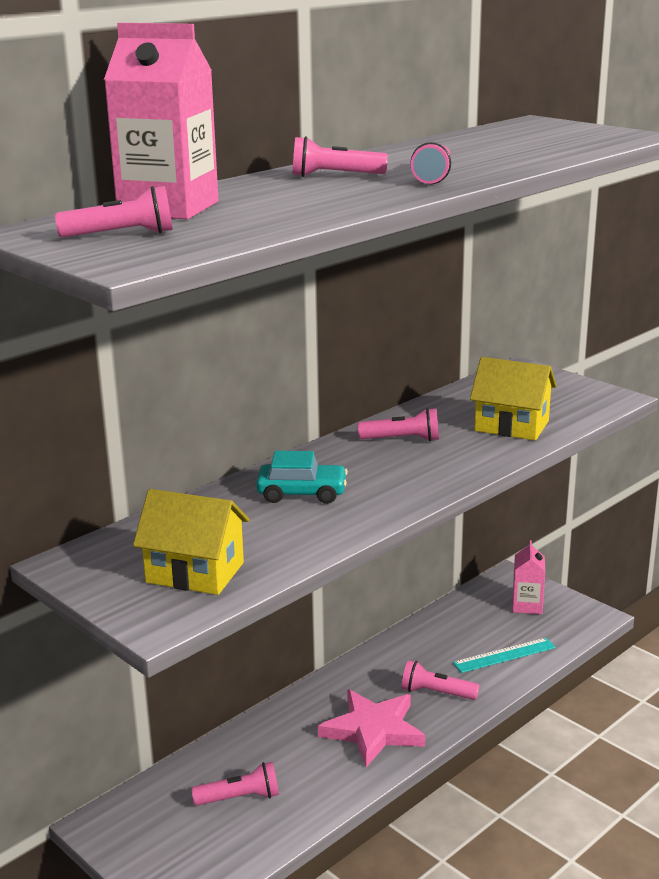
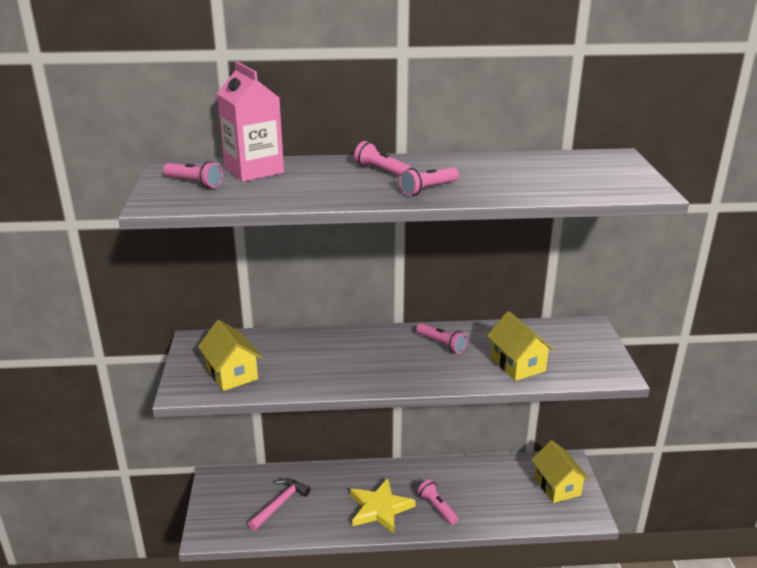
camera: 40 degrees right, 5 degrees up
(240, 798) = (280, 504): pink flashlight -> pink hammer
(302, 493) = (341, 353): turquoise car -> none
(373, 730) = (380, 508): pink star -> yellow star
(504, 655) = (503, 508): turquoise ruler -> none
(527, 605) = (557, 486): pink carton -> yellow house

